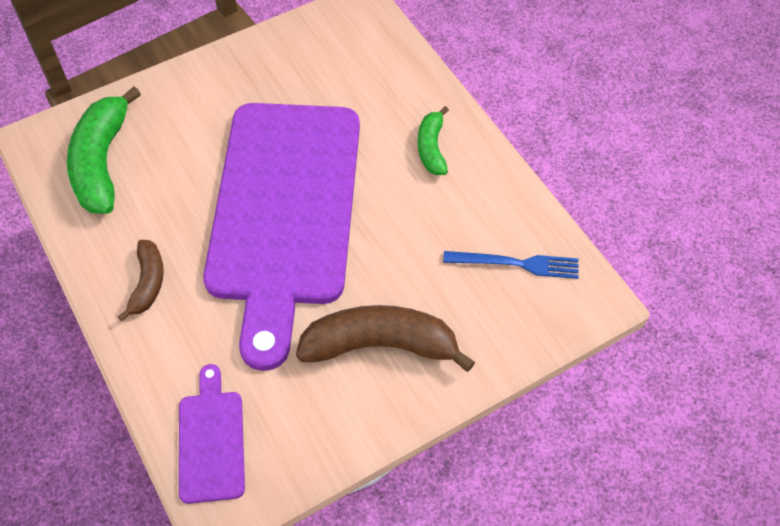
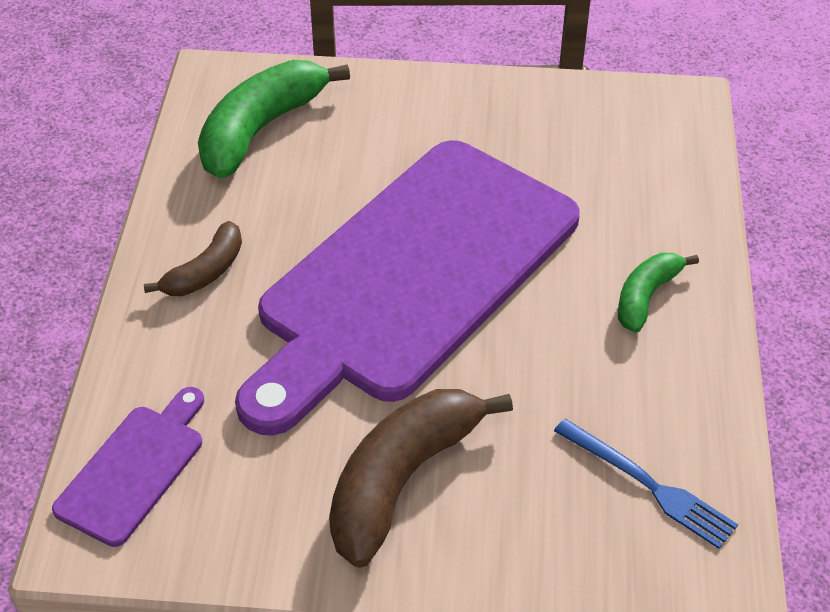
camera: 35 degrees right, 10 degrees down
(380, 345) = (401, 480): brown banana -> brown banana turned 90 degrees counterclockwise

